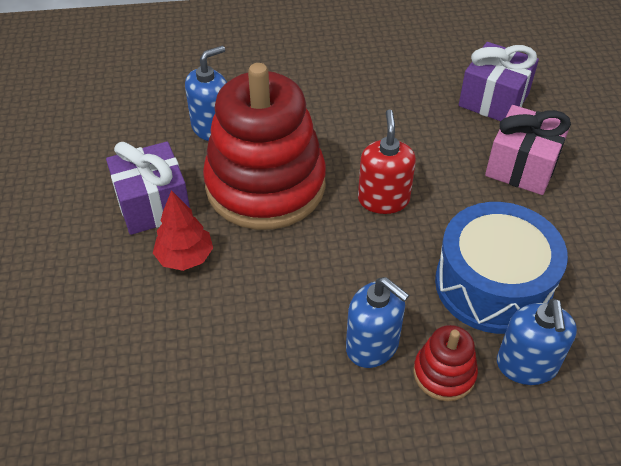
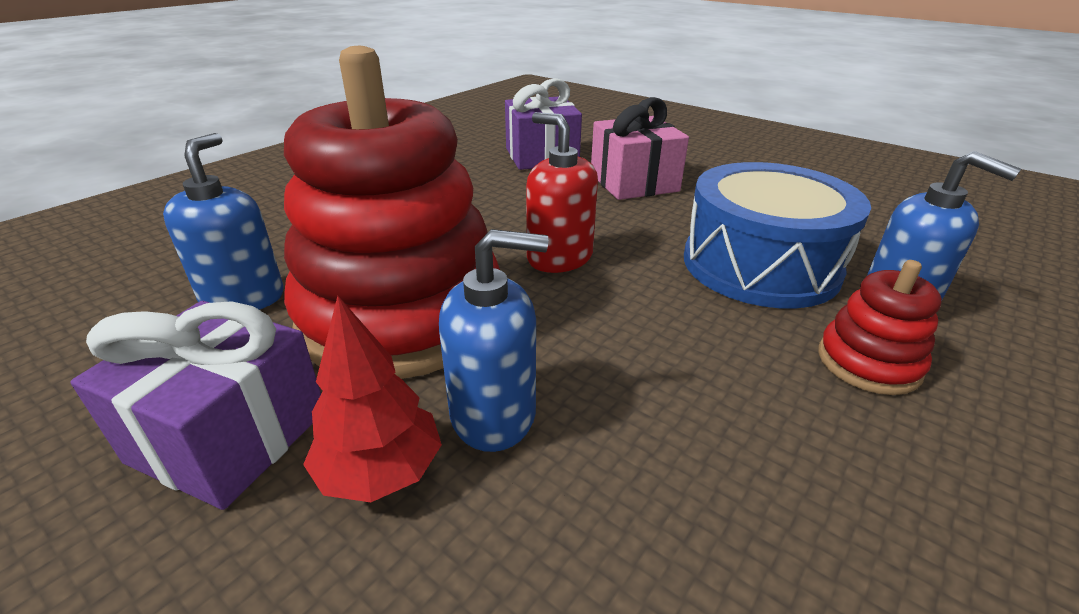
camera: 45 degrees left, 15 degrees down
(372, 345) = (771, 390): blue soap dispenser -> blue soap dispenser (494, 414)

